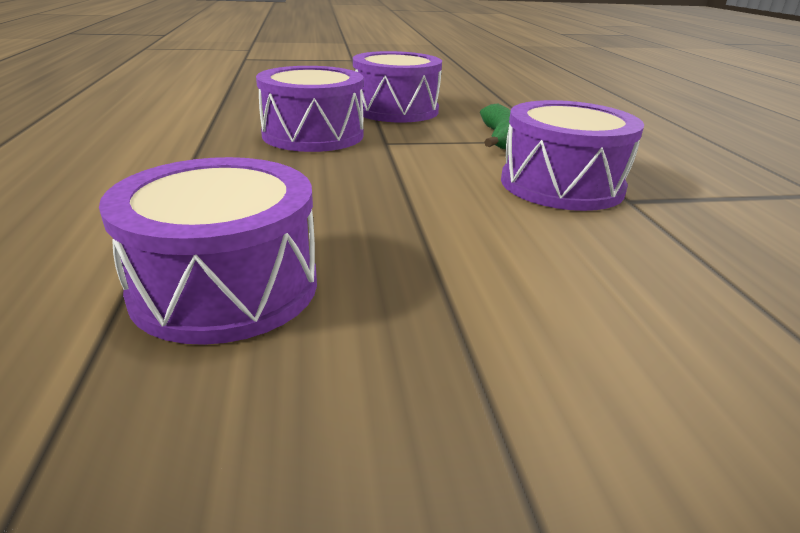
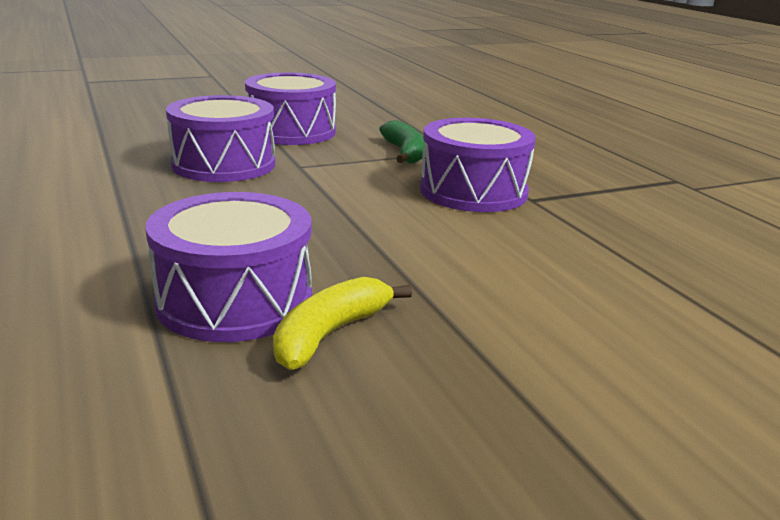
camera: 15 degrees left, 5 degrees down
(307, 351) = (330, 334): none -> yellow banana

